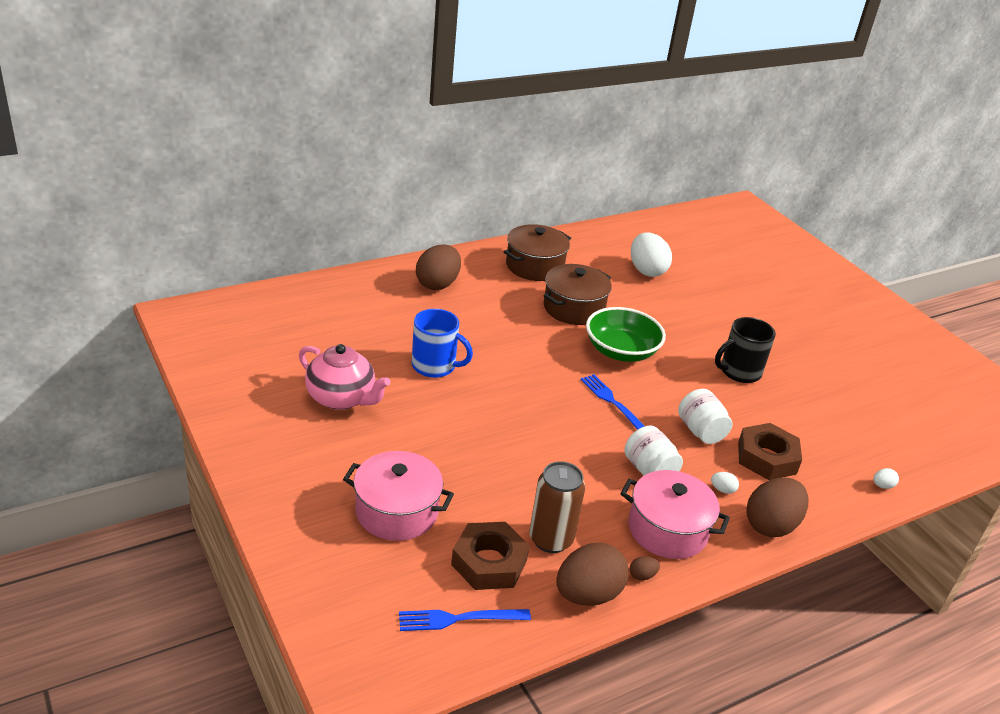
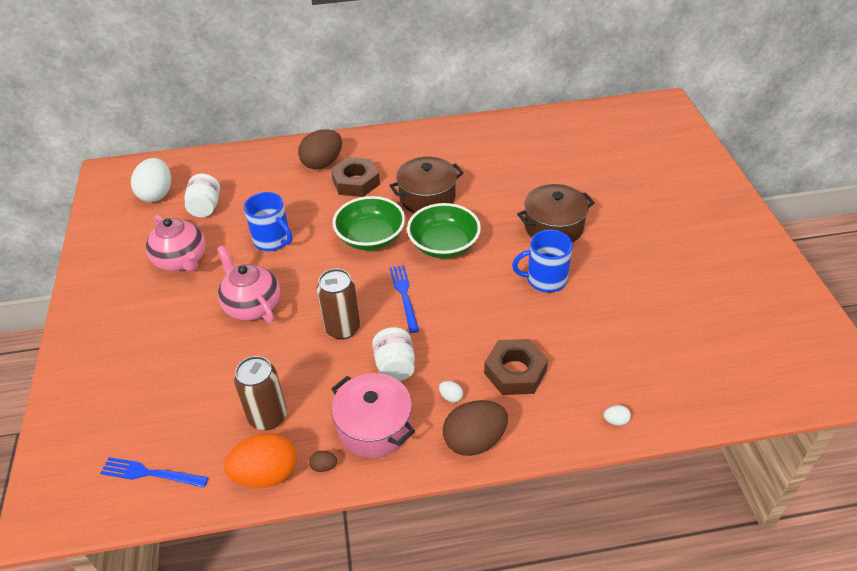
camera: 25 degrees right, 10 degrees up
(397, 511) = (162, 368): pink pot -> none
(457, 434) = (252, 305): none -> pink teapot
(489, 562) = (205, 428): brown nut -> brown nut (356, 182)
(534, 266) = (418, 153): brown pot -> brown pot (553, 227)
(540, 352) = (370, 237): none -> green bowl
(571, 442) = (342, 328): none -> brown can
(587, 594) = (266, 474): brown egg -> orange egg
(646, 271) = (520, 166): white egg -> white egg (157, 194)
(700, 431) = (468, 335): white jar -> white jar (205, 207)
(739, 372) = (545, 279): black mug -> blue mug

